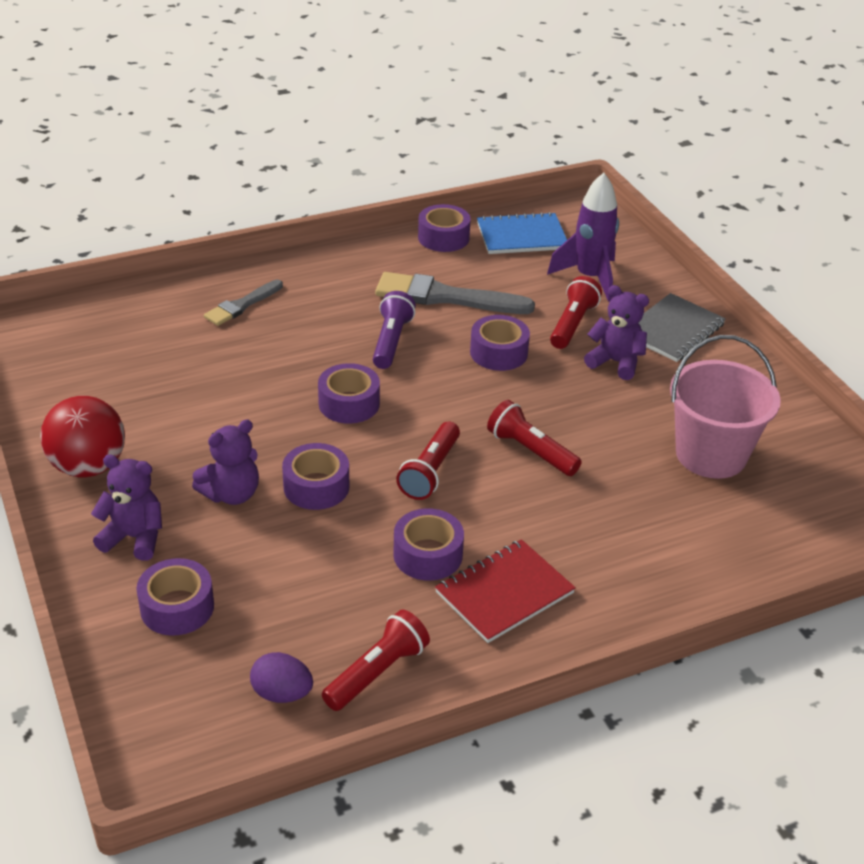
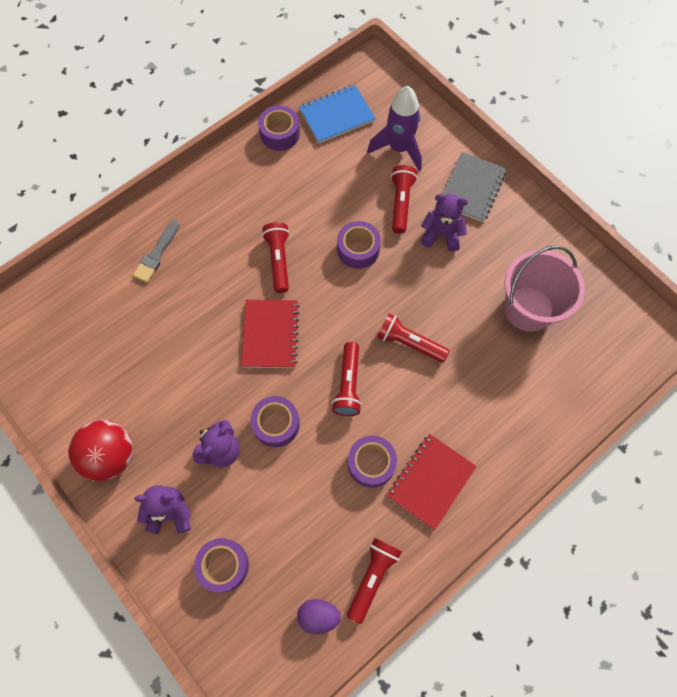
camera: 15 degrees left, 30 degrees up
(349, 403) = (270, 334): purple tape -> red notebook
(391, 341) = (279, 260): purple flashlight -> red flashlight
(446, 297) = (302, 200): grey brush -> none

